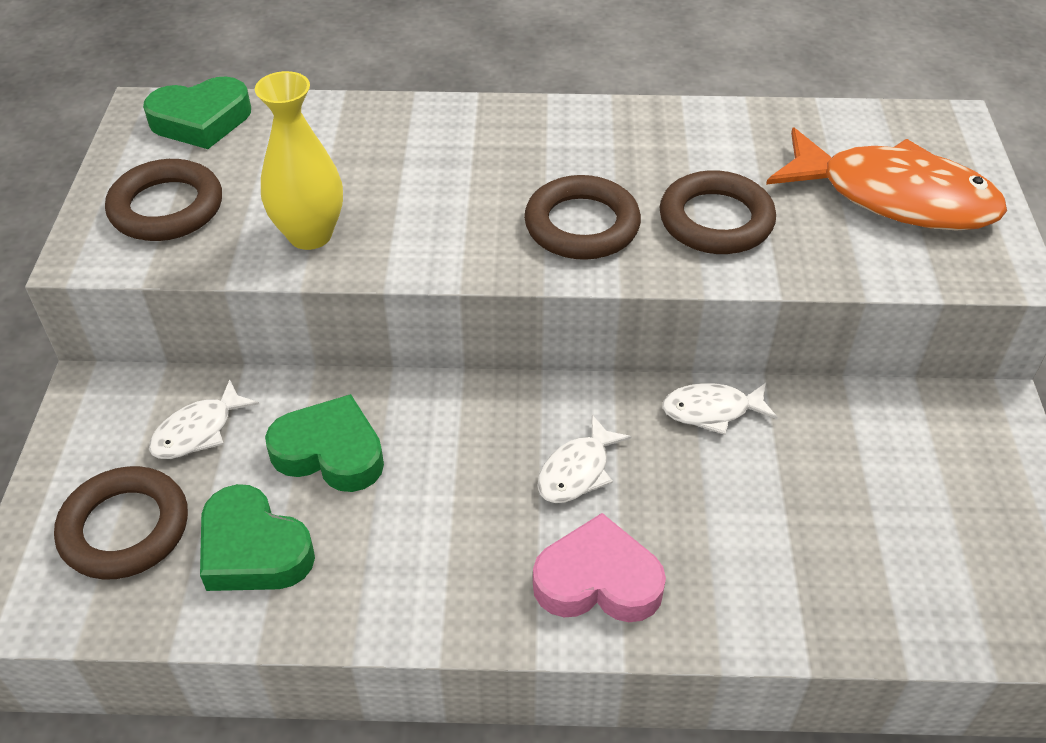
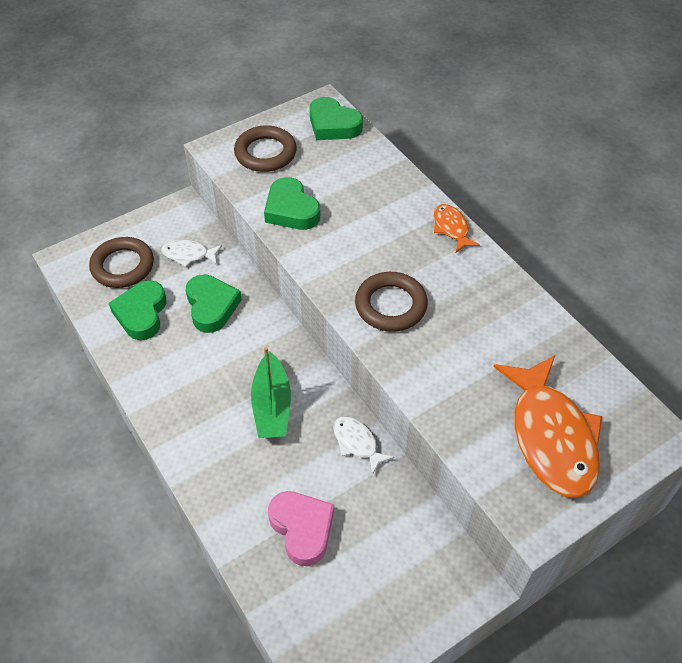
camera: 55 degrees right, 5 degrees up
(310, 235) = (291, 210): yellow vase -> green heart
(508, 114) = (451, 228): none -> orange fish
(577, 471) = (272, 406): white fish -> green boat
(598, 580) = (212, 449): pink heart -> pink heart (302, 528)
(716, 220) = (448, 360): brown ring -> none

